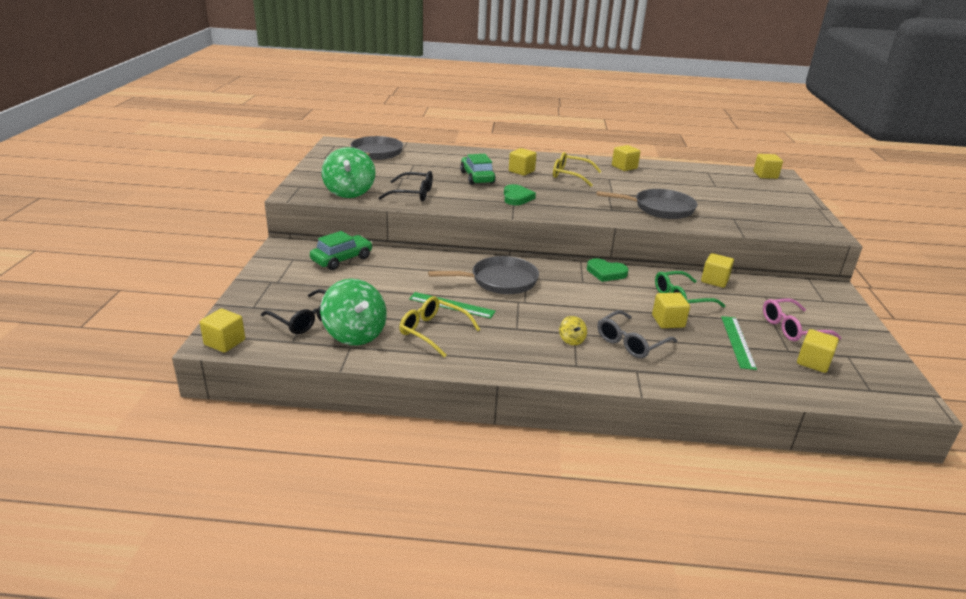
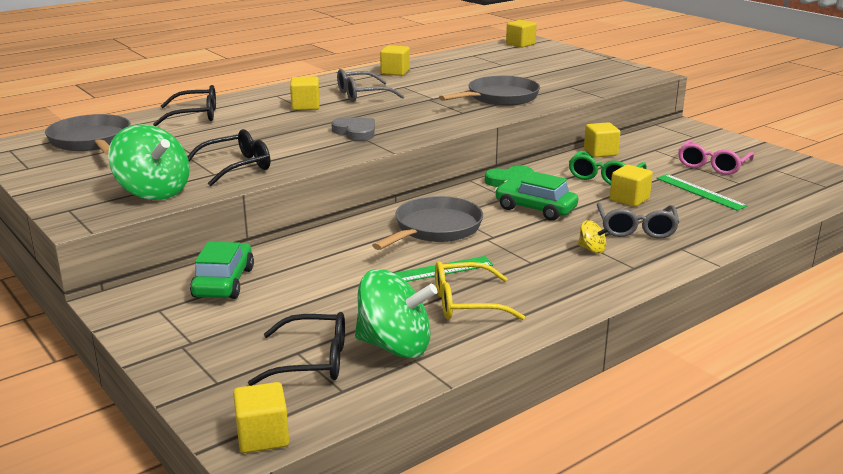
camera: 40 degrees left, 5 degrees down
(451, 156) = (195, 115): none -> black glasses
(477, 177) = (272, 127): green car -> green car (535, 209)
(517, 197) = (355, 132): green heart -> grey heart
(570, 175) = (362, 95): yellow glasses -> grey glasses
(813, 362) = (767, 184): yellow cube -> none

